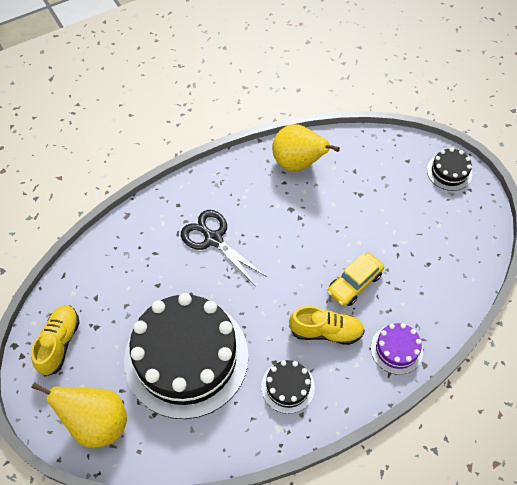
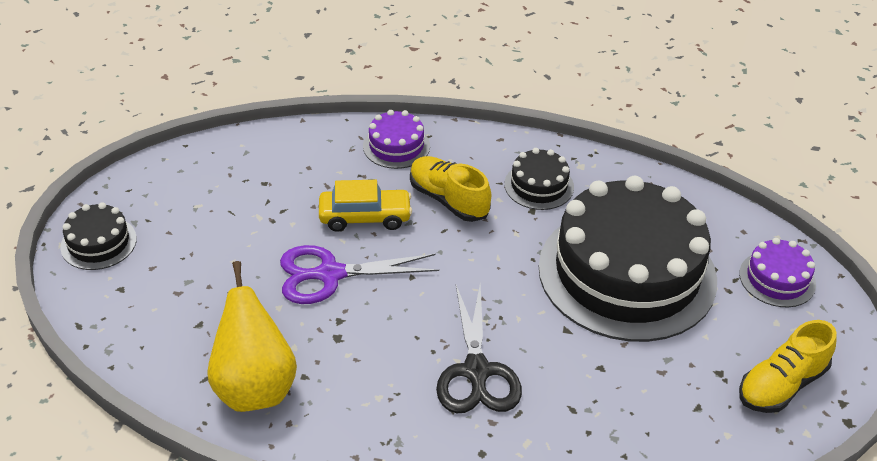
camera: 140 degrees left, 15 degrees down
(97, 423) = (777, 279): yellow pear -> purple cake
(331, 237) = (330, 274): none -> purple scissors

